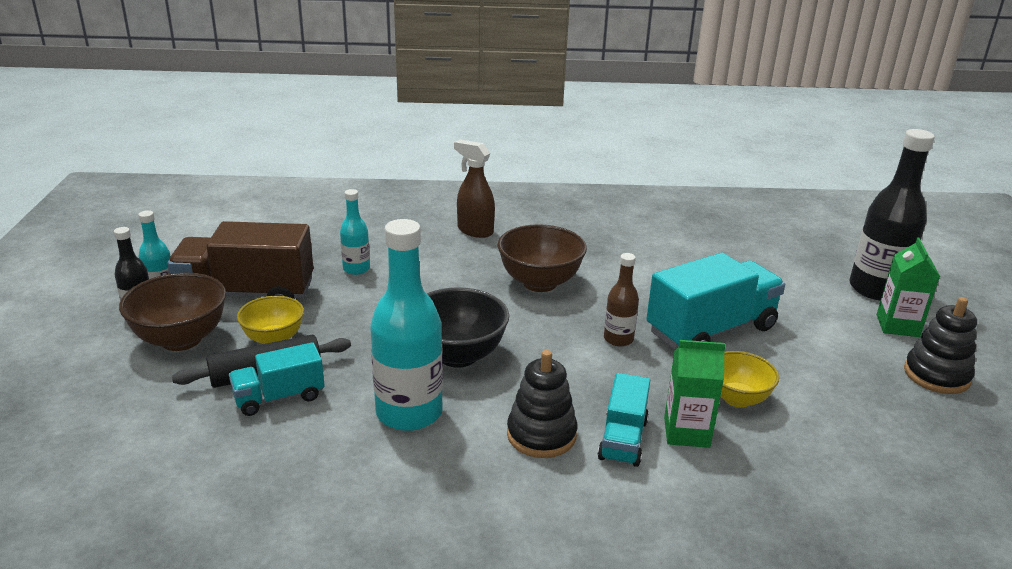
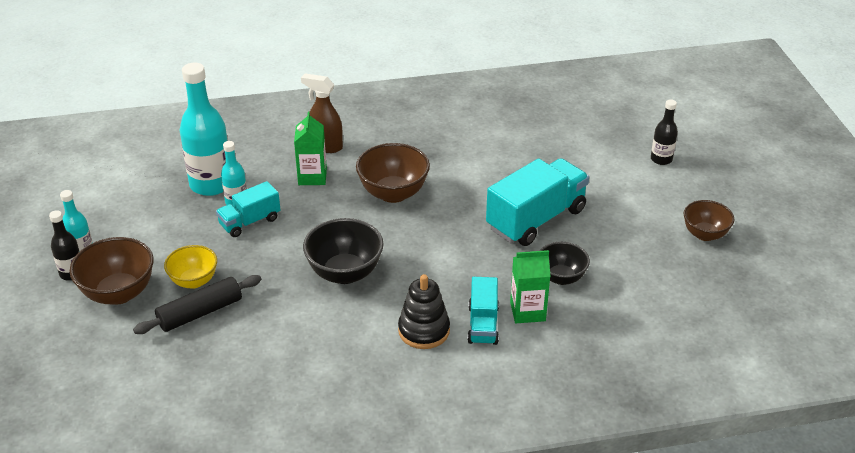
camera: 10 degrees left, 10 degrees up
(247, 294) = (153, 241): brown truck -> none
(279, 397) = (219, 331): turquoise truck -> turquoise truck (250, 222)
(409, 413) = (322, 328): turquoise bottle -> turquoise bottle (211, 184)
(618, 339) = (466, 238): brown bottle -> none
(737, 398) = (561, 277): yellow bowl -> black bowl
(875, 289) = (661, 159): black bottle -> black bottle, size x0.52
(897, 325) = (677, 193): green carton -> green carton (312, 177)
(936, 375) = (704, 234): black stacking toy -> brown bowl

